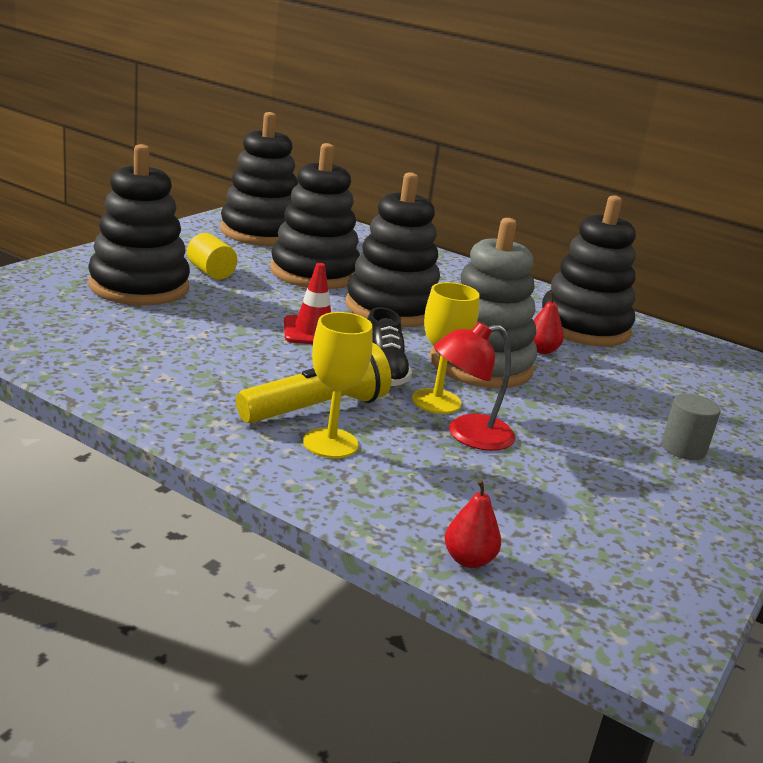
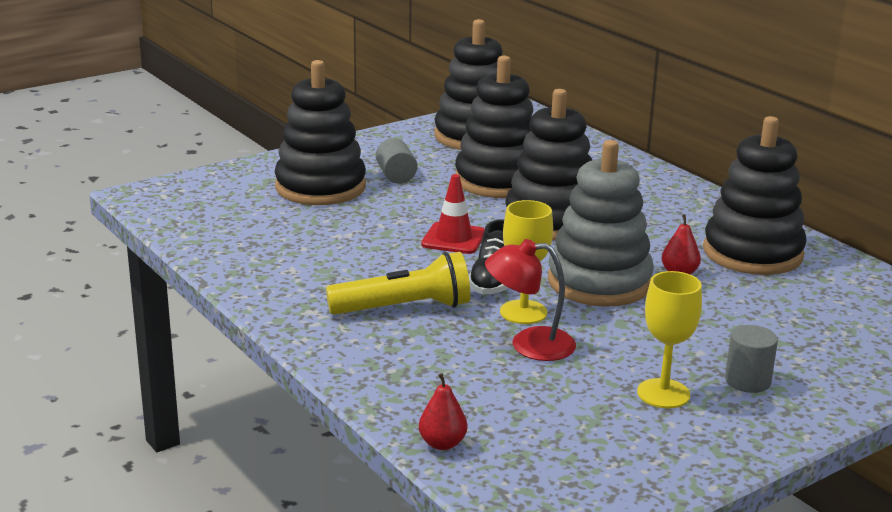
camera: 25 degrees right, 0 degrees up
(211, 272) = (396, 176): yellow cylinder -> grey cylinder
(330, 443) = (394, 338): yellow goblet -> yellow goblet (663, 394)

